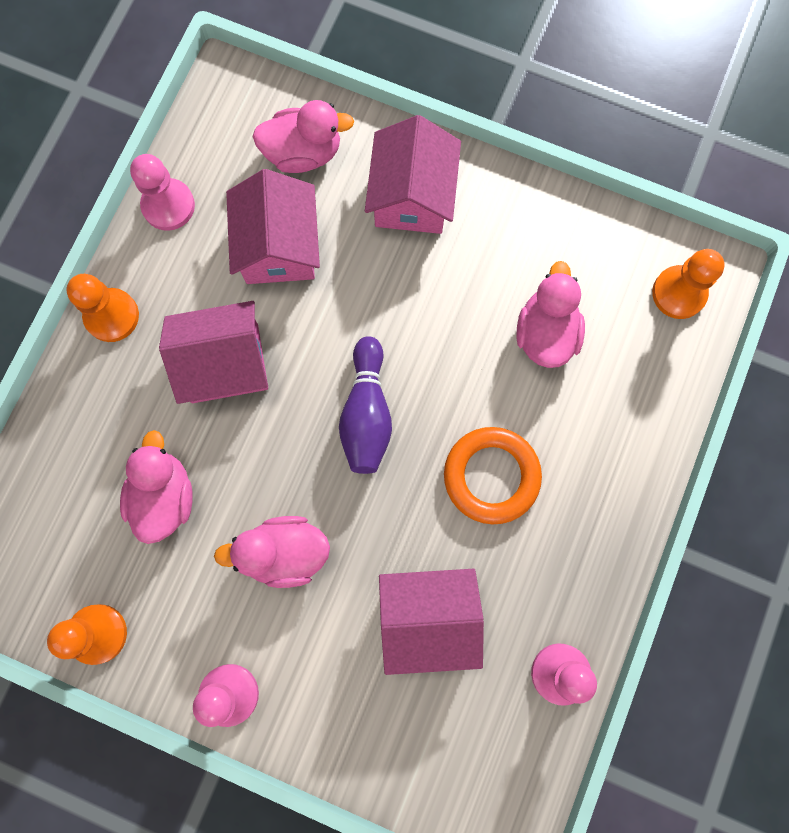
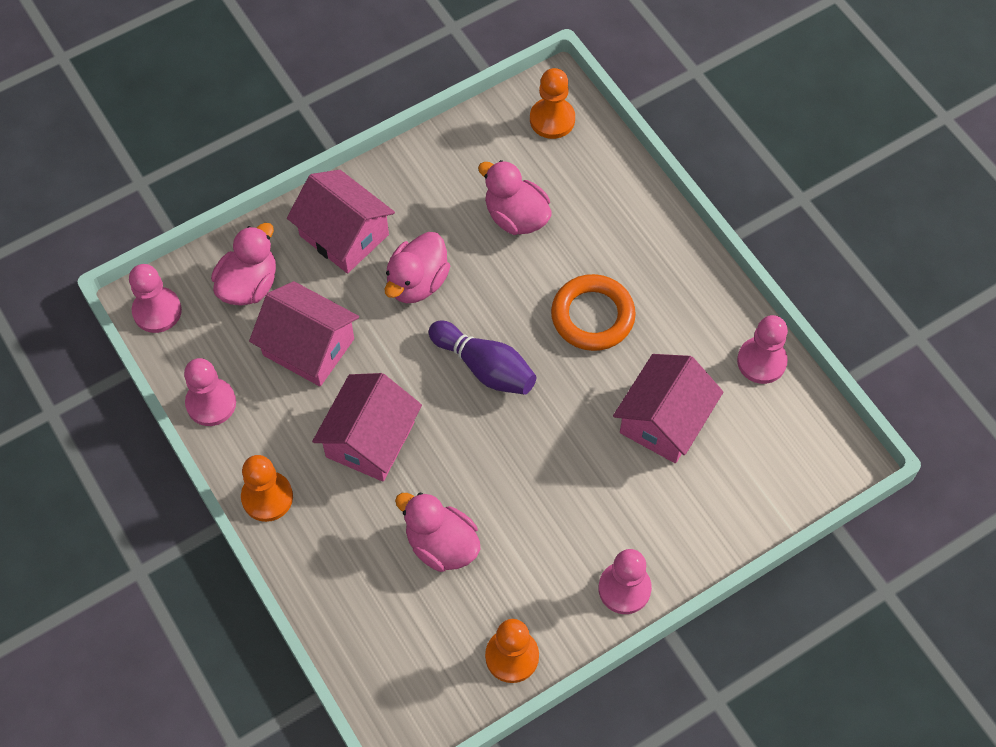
camera: 55 degrees left, 15 degrees down
(224, 98) = (157, 311): none -> pink pawn
(284, 553) = (547, 487): pink duck -> pink duck (417, 282)

